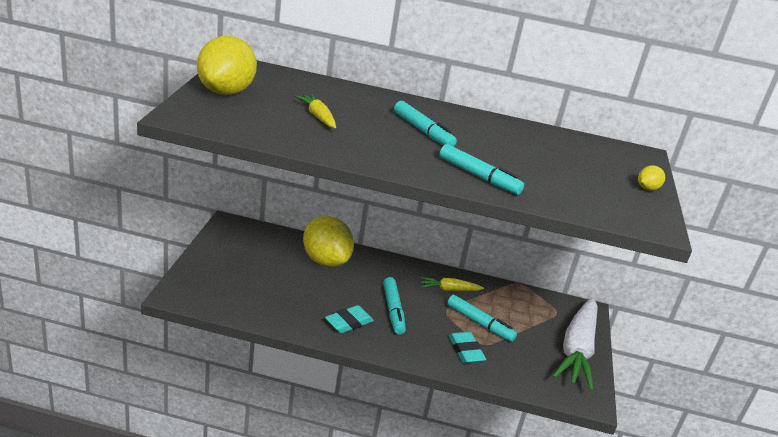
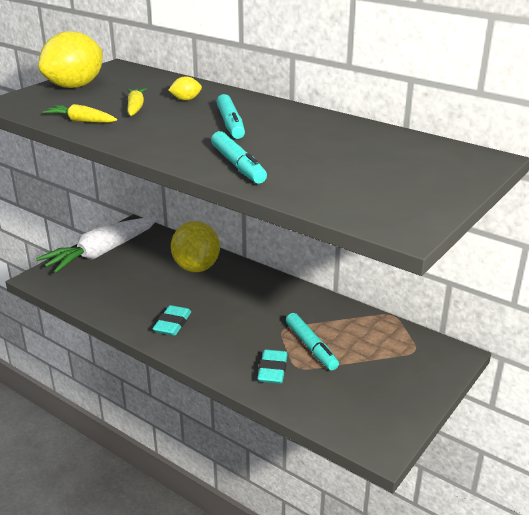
camera: 30 degrees right, 0 degrees up
(349, 322) = (172, 324): turquoise eraser -> turquoise eraser turned 60 degrees counterclockwise
(393, 310) = (226, 320): turquoise marker -> none
(449, 289) = (304, 310): yellow carrot -> yellow carrot (82, 121)
(577, 350) = (407, 393): white carrot -> white carrot (101, 253)
(647, 188) = (445, 192): yellow lemon -> yellow lemon (186, 99)

